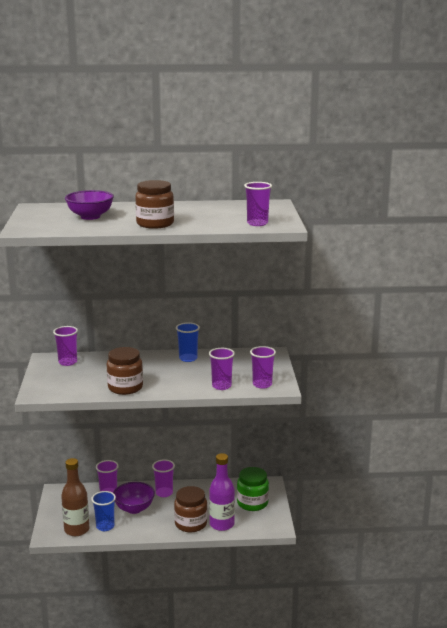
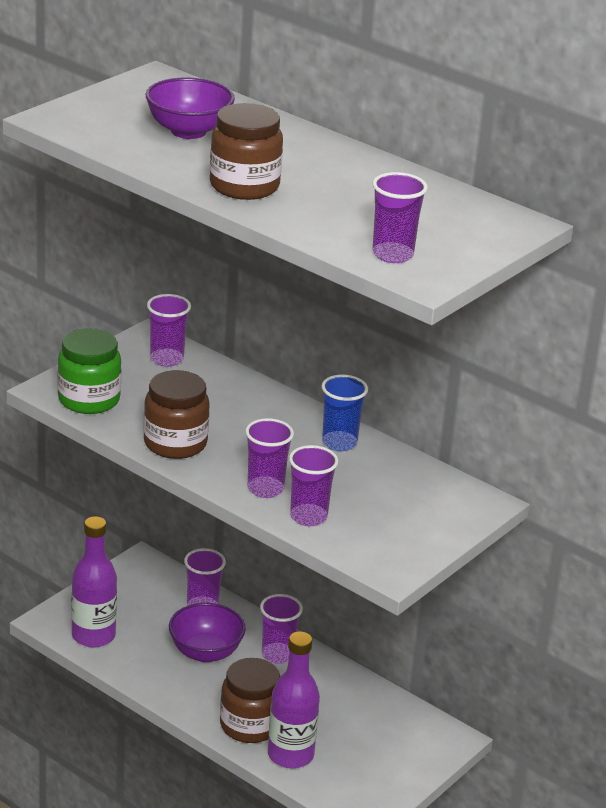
camera: 40 degrees right, 10 degrees up
(76, 530) = (93, 636): brown bottle -> purple bottle
(105, 526) = (134, 654): blue cup -> none
(252, 503) = (381, 752): green jar -> green jar (89, 400)
(262, 384) = (371, 548): purple cup -> purple cup (265, 489)

